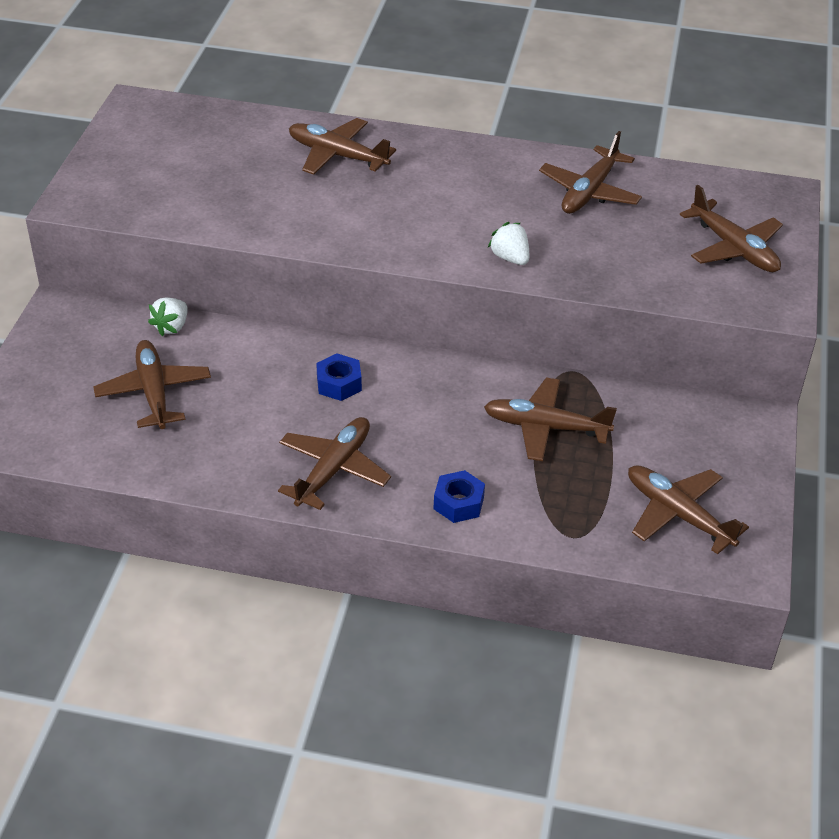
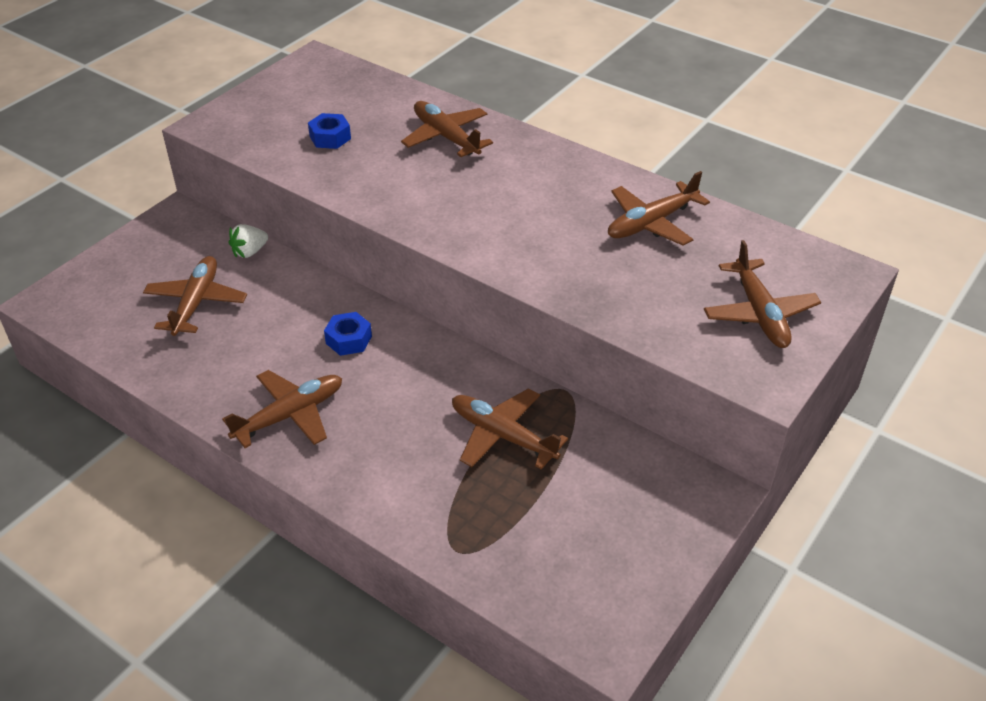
camera: 25 degrees right, 0 degrees up
(458, 503) = (375, 482): blue nut -> blue nut (330, 137)
(510, 258) = (532, 265): white strawberry -> none
(678, 515) = (573, 564): brown plane -> none

